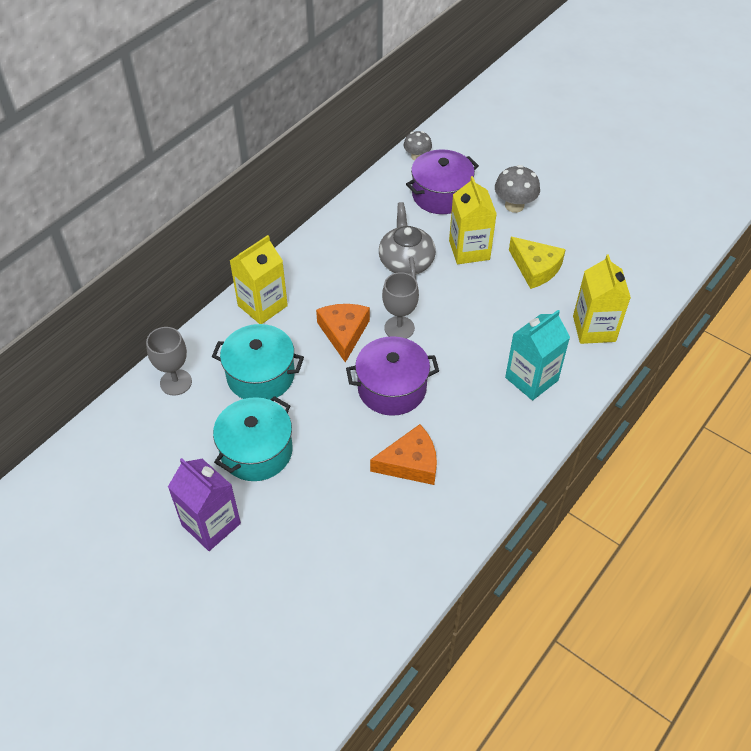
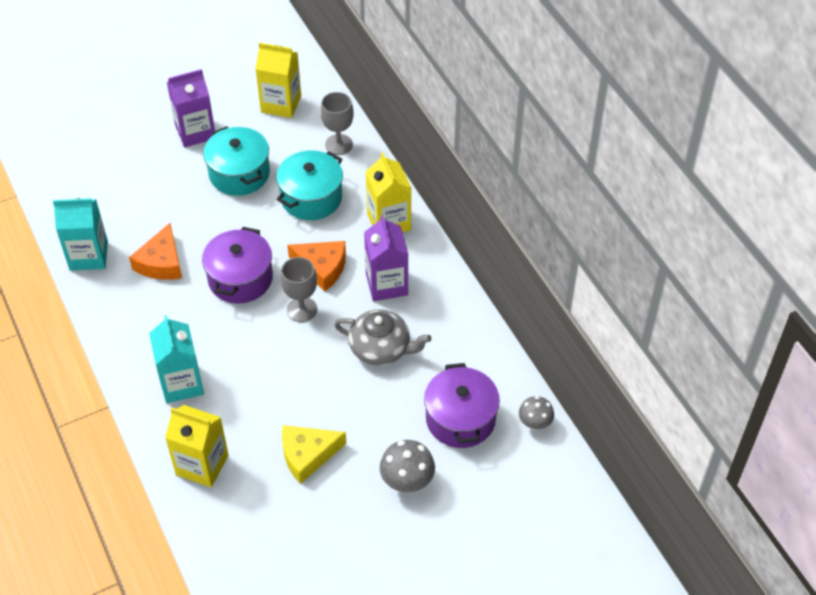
camera: 115 degrees right, 0 degrees up
(336, 281) = (387, 284): none -> purple carton
(440, 535) = (89, 256): none -> turquoise carton
(469, 250) = (366, 408): yellow carton -> yellow carton (281, 104)

